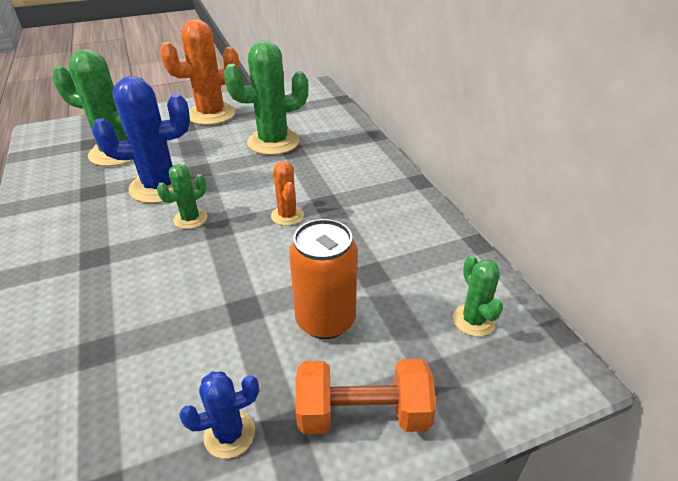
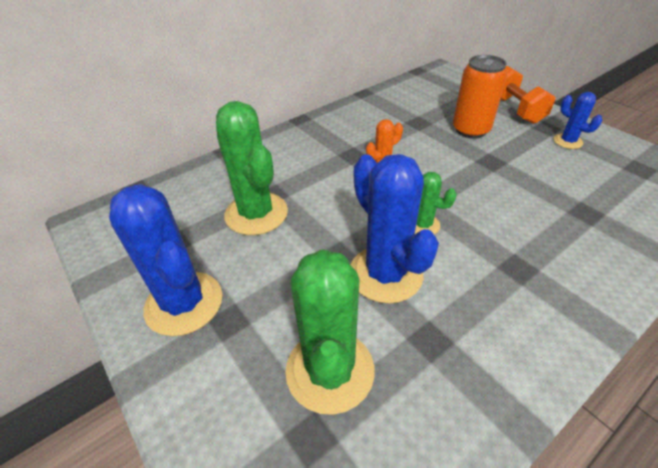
camera: 105 degrees left, 5 degrees up
(211, 114) = (184, 303): orange cactus -> blue cactus
(473, 320) = (429, 89): green cactus -> none

